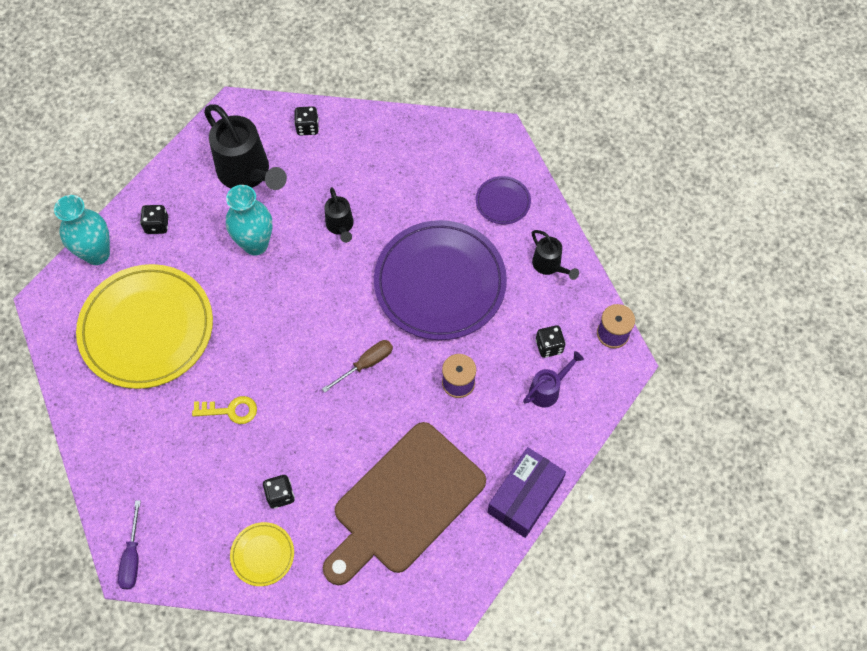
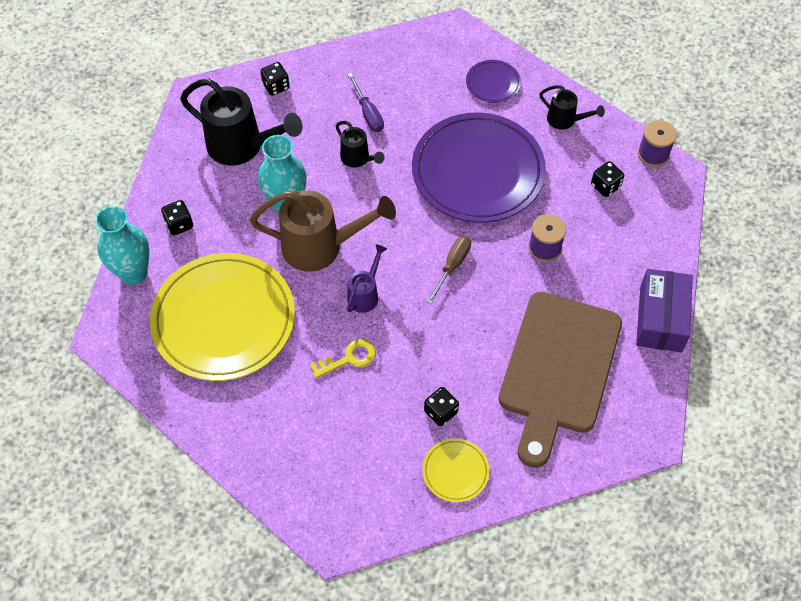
camera: 25 degrees left, 5 degrees down
(132, 557) = (331, 529): purple screwdriver -> purple screwdriver (368, 113)
(263, 296) = (321, 247): none -> brown watering can
(548, 390) = (626, 222): purple watering can -> purple watering can (365, 294)

